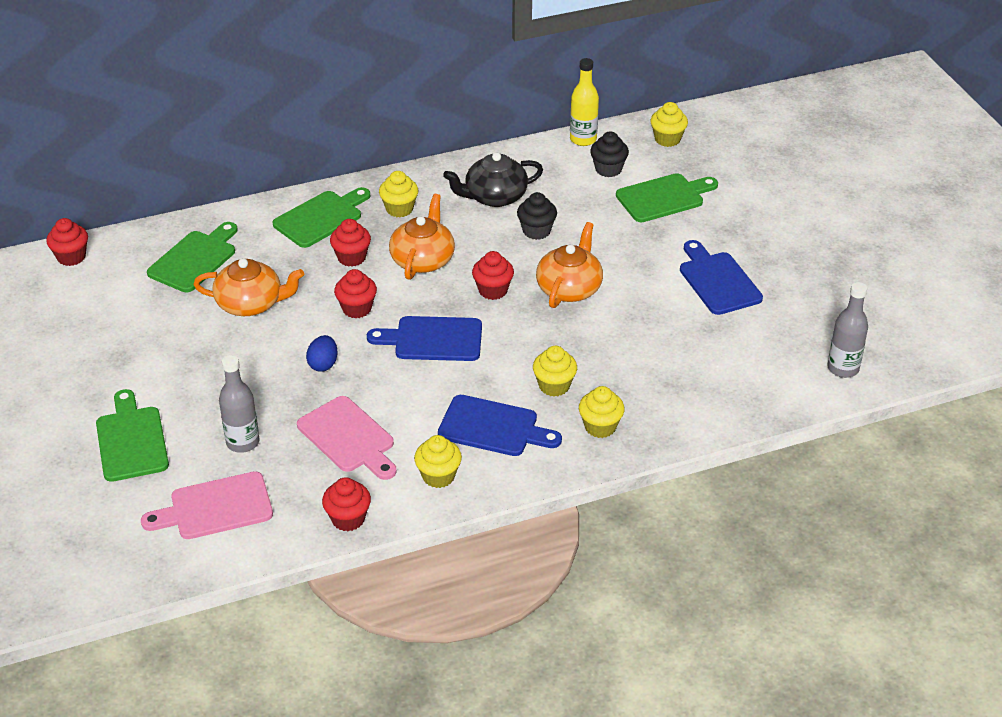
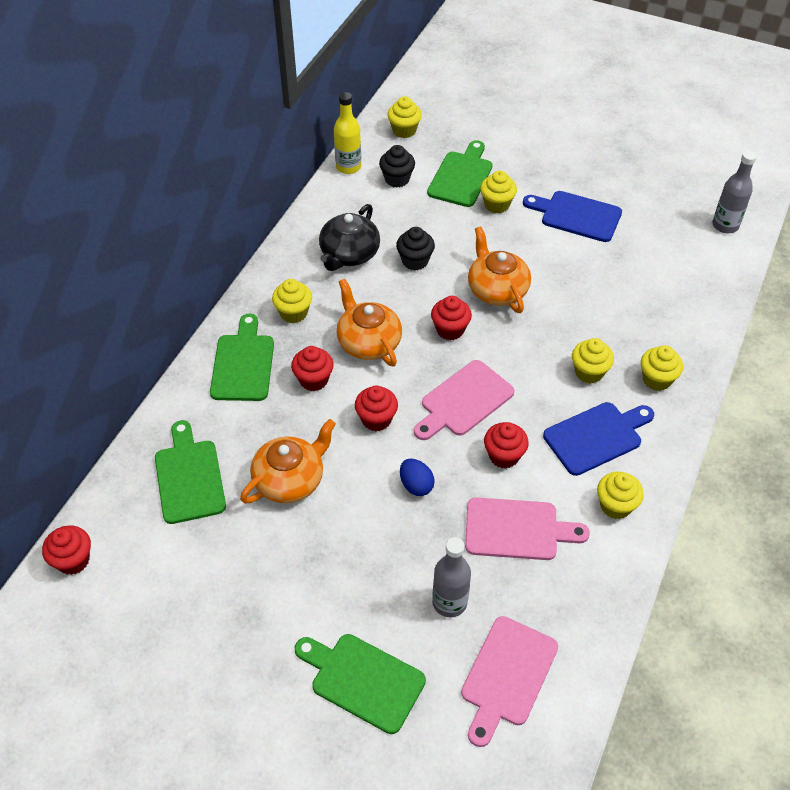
camera: 45 degrees left, 10 degrees up
(348, 519) = (607, 595): red cupcake -> red cupcake (504, 456)
(433, 339) = (464, 401): blue cutting board -> pink cutting board
(661, 233) = (496, 205): none -> yellow cupcake

